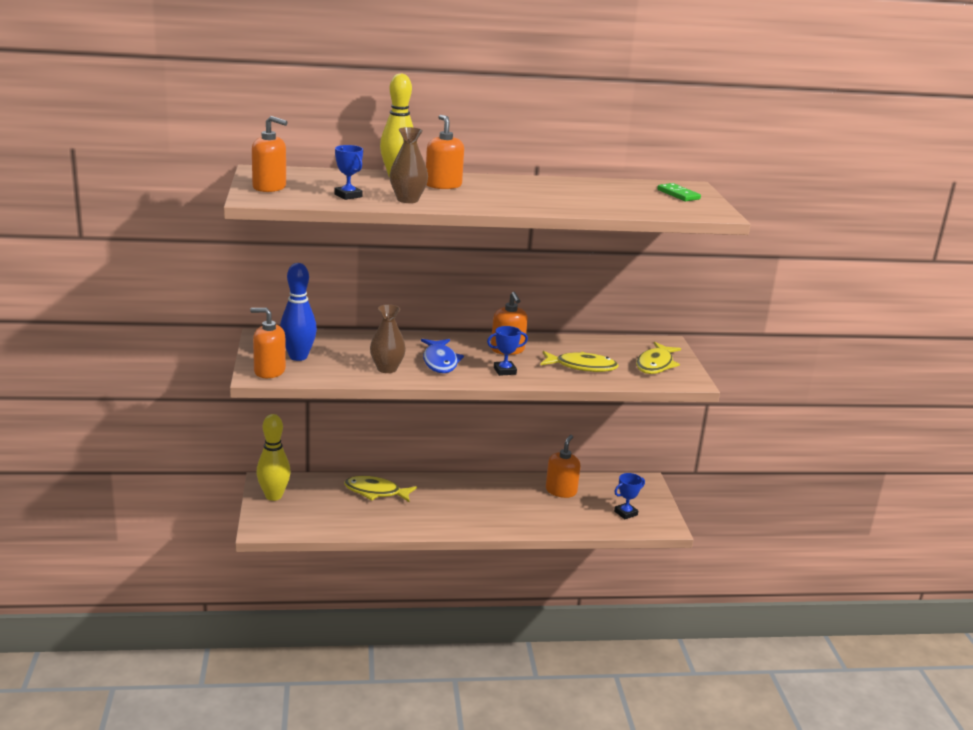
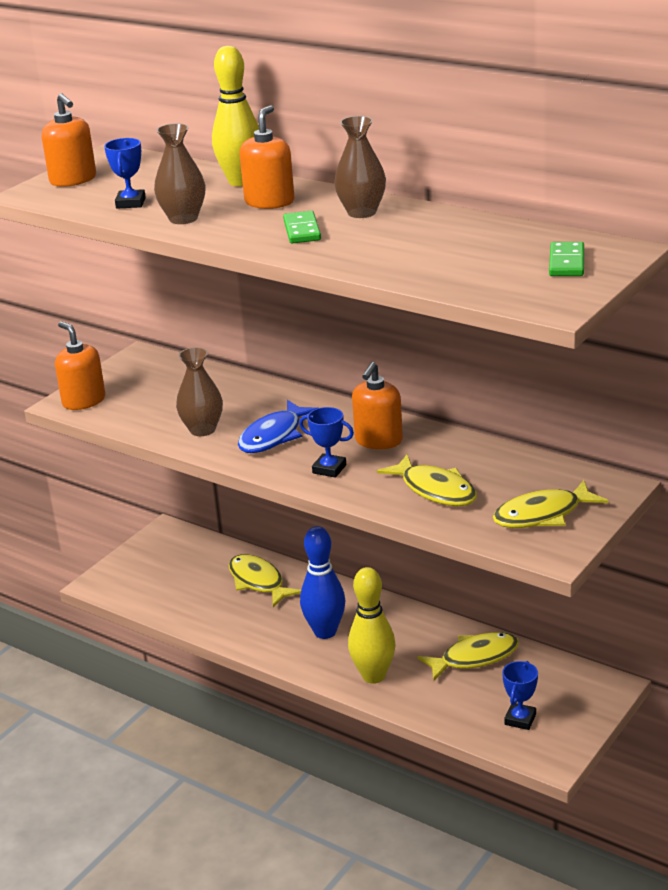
camera: 45 degrees right, 5 degrees up
(273, 496) = (153, 550): yellow bowling pin -> yellow bowling pin (373, 676)
(298, 357) = (136, 390): blue bowling pin -> blue bowling pin (325, 632)
(500, 197) = (302, 230): none -> green domino
(514, 184) = (362, 212): none -> brown vase
(561, 491) = (474, 658): orange soap dispenser -> yellow fish
(625, 513) = (520, 719): blue trophy -> blue trophy turned 75 degrees counterclockwise

